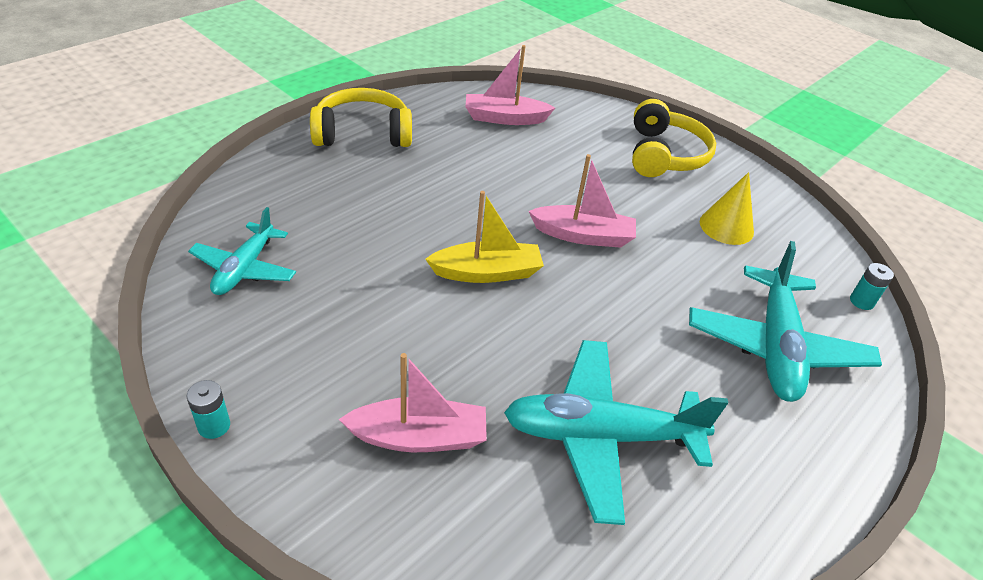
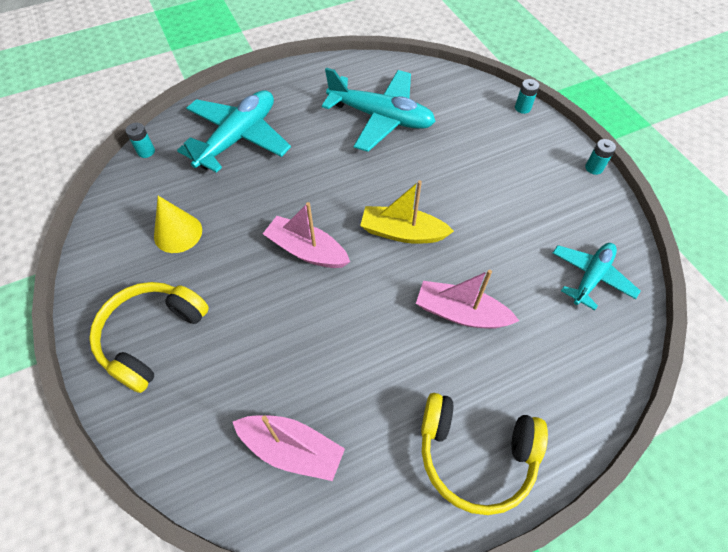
camera: 155 degrees left, 15 degrees up
(347, 534) = (522, 108): none -> turquoise battery
(419, 437) = (480, 138): pink boat -> pink boat (460, 313)

